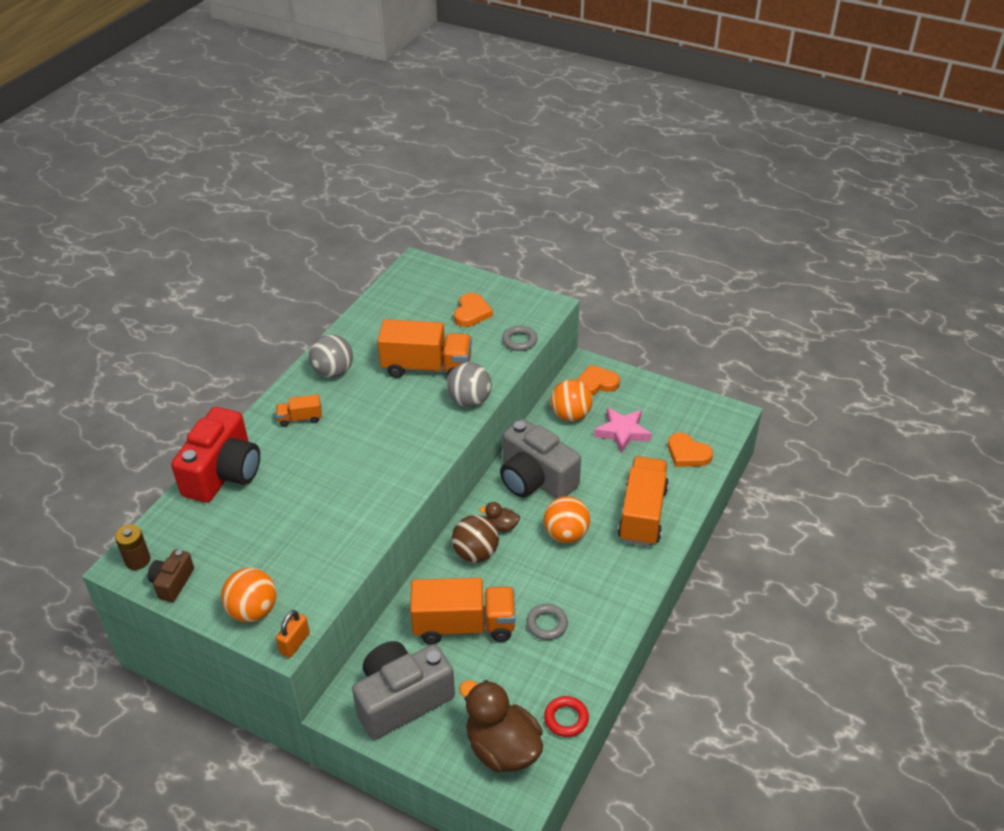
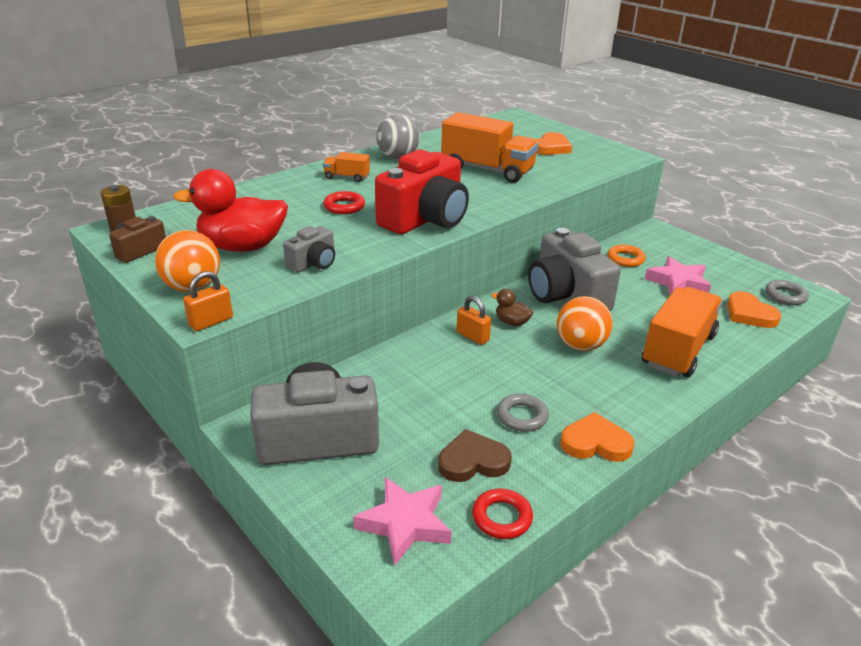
camera: 20 degrees right, 10 degrees down
(223, 473) = (250, 194): red camera -> red camera (425, 219)
(263, 547) = (242, 247): none -> red duck
(322, 463) = (344, 206): none -> red ring
(337, 548) = (313, 263): none -> grey camera
(464, 625) = (426, 392): orange truck -> none
(469, 401) = (517, 196): grey ball -> none
(475, 553) = (472, 336): brown ball -> orange padlock
(502, 748) = (405, 523): brown duck -> pink star
(519, 341) = (590, 171): grey ring -> grey ring (785, 296)
(527, 679) = (473, 461): none -> brown heart
(570, 415) = (625, 259): orange ball -> orange ring
(596, 383) = (662, 243): orange heart -> orange heart (595, 443)

